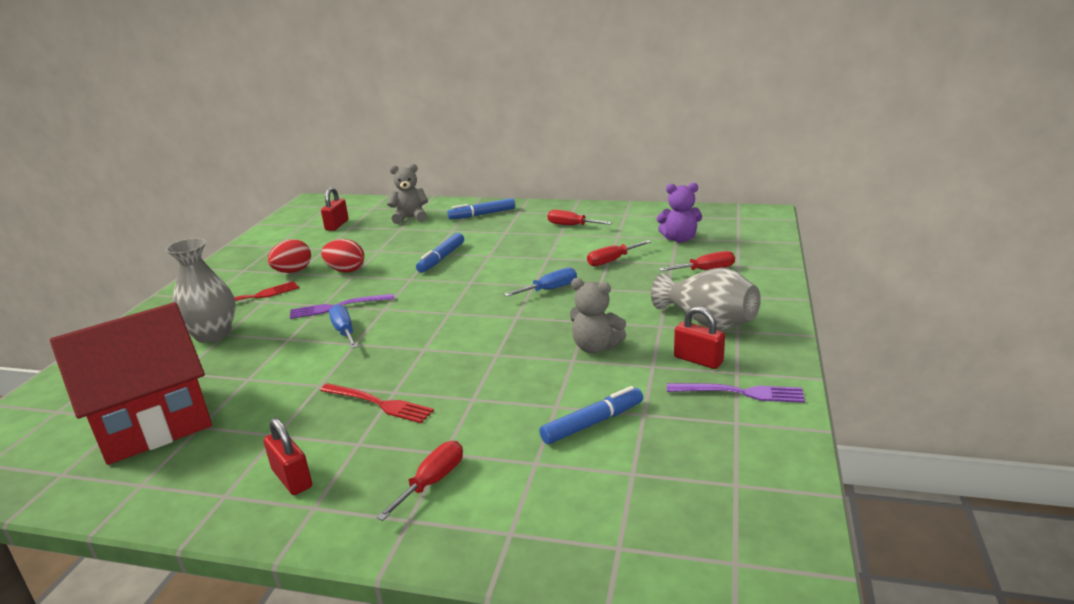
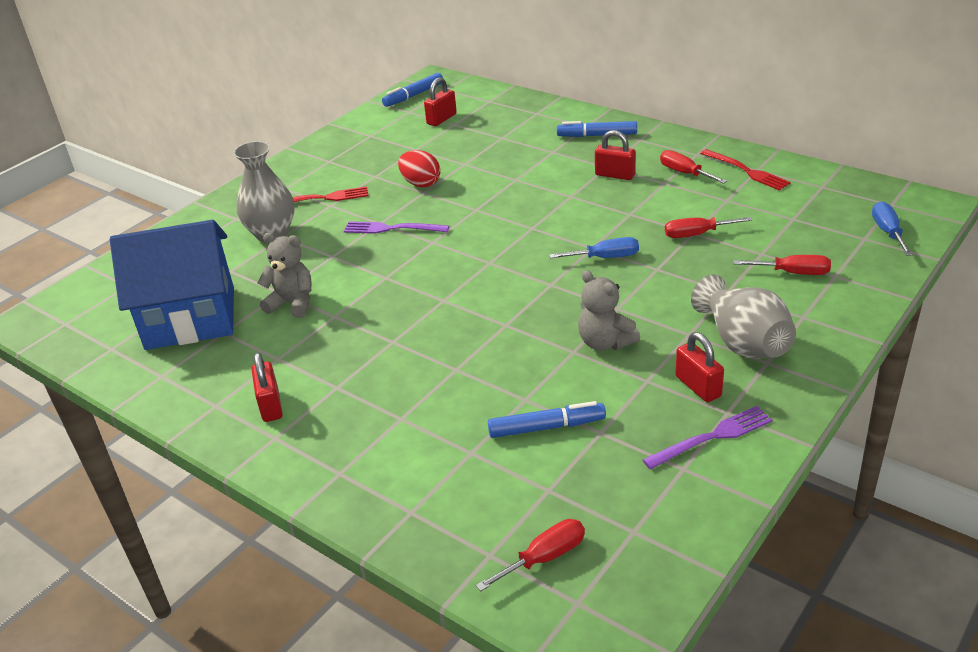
camera: 25 degrees right, 10 degrees up
(153, 423) = (191, 318): red house -> blue house
(293, 271) = (372, 173): red egg -> none
(344, 331) = (383, 260): blue screwdriver -> blue screwdriver (888, 232)
(379, 403) = (373, 351): red fork -> red fork (746, 171)
(410, 218) = (519, 124): grey teddy bear -> grey teddy bear (292, 303)
(432, 482) = (376, 443): red screwdriver -> red screwdriver (544, 557)
(441, 258) = (520, 189): blue marker -> blue marker (414, 95)
(516, 236) = (615, 175): none -> red padlock
(679, 239) = (795, 221): purple teddy bear -> none
(740, 393) = (712, 437): purple fork -> purple fork turned 60 degrees counterclockwise

